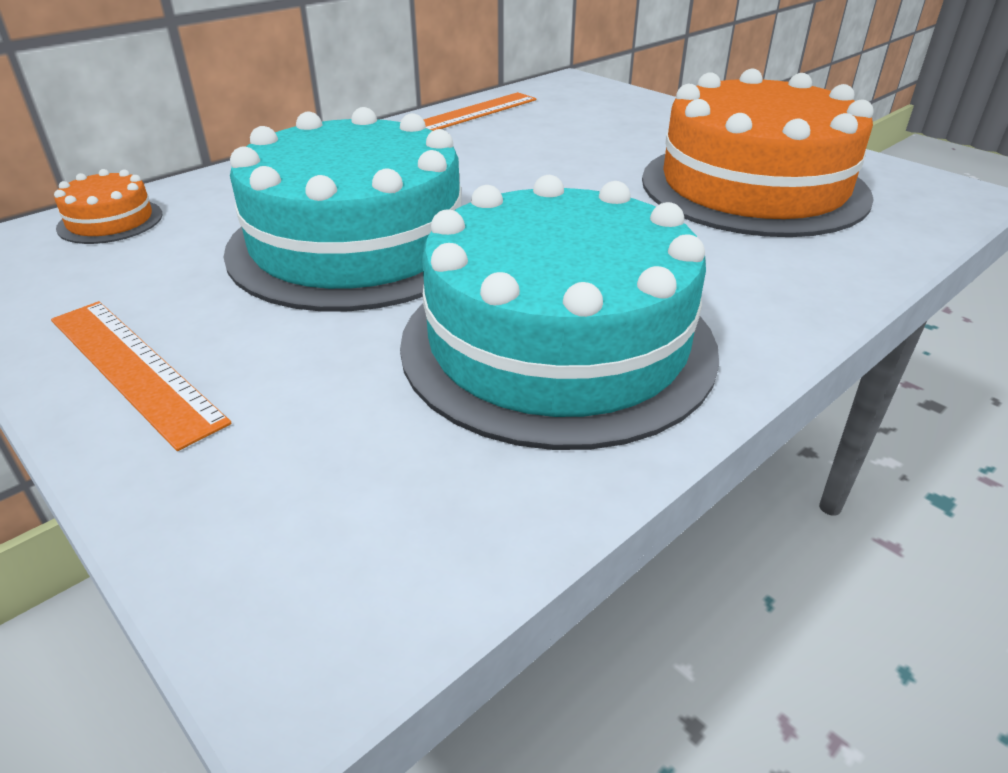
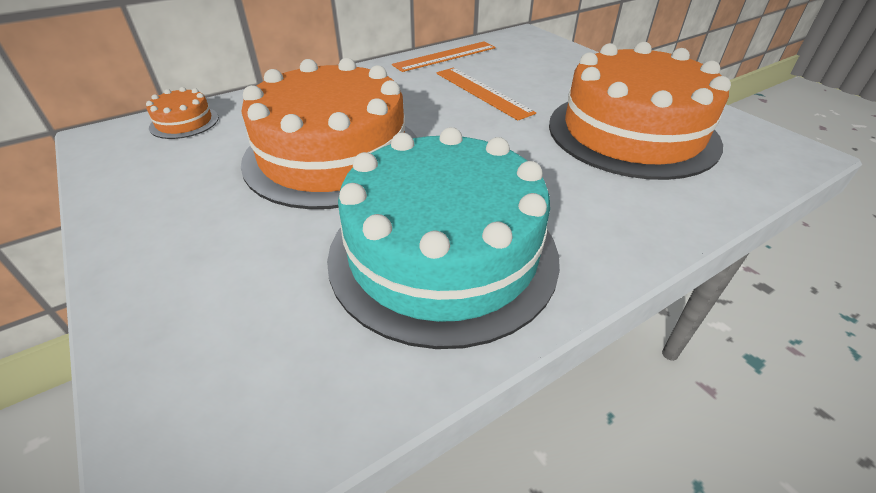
camera: 10 degrees right, 5 degrees up
(133, 368) = (156, 238): orange ruler -> orange ruler (482, 92)
(357, 243) = (333, 155): turquoise cake -> orange cake

